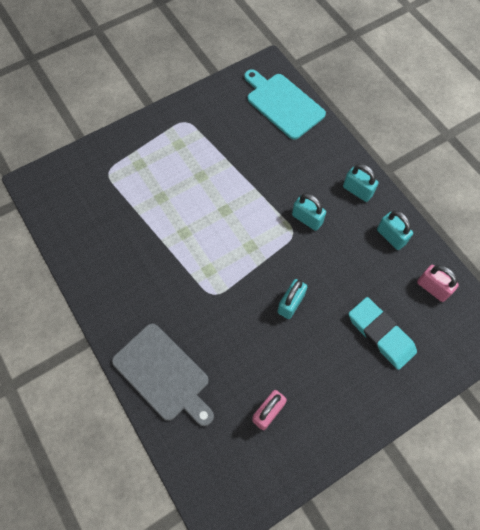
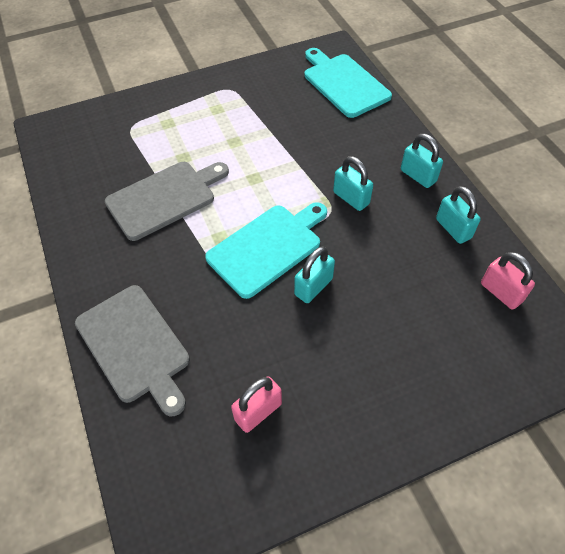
camera: 10 degrees right, 10 degrees down
(155, 239) = (164, 198): none -> grey cutting board
(248, 274) = (267, 247): none -> turquoise cutting board
(381, 334) = (425, 337): turquoise eraser -> none

